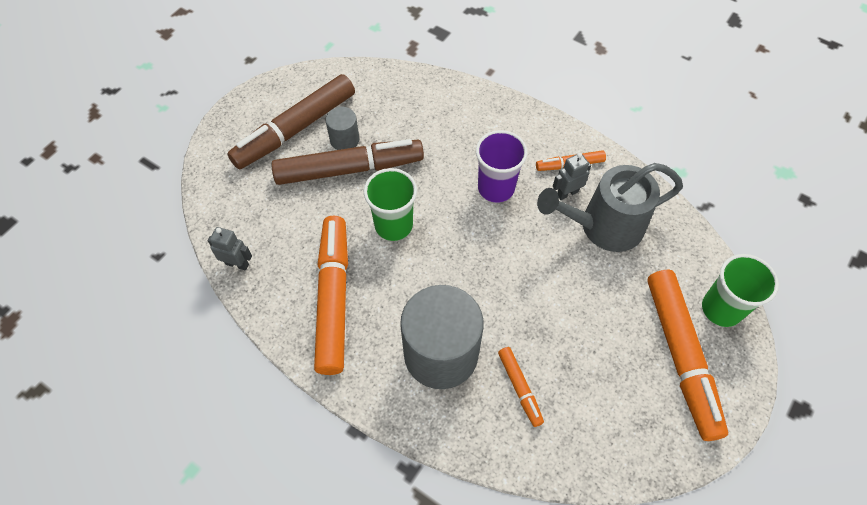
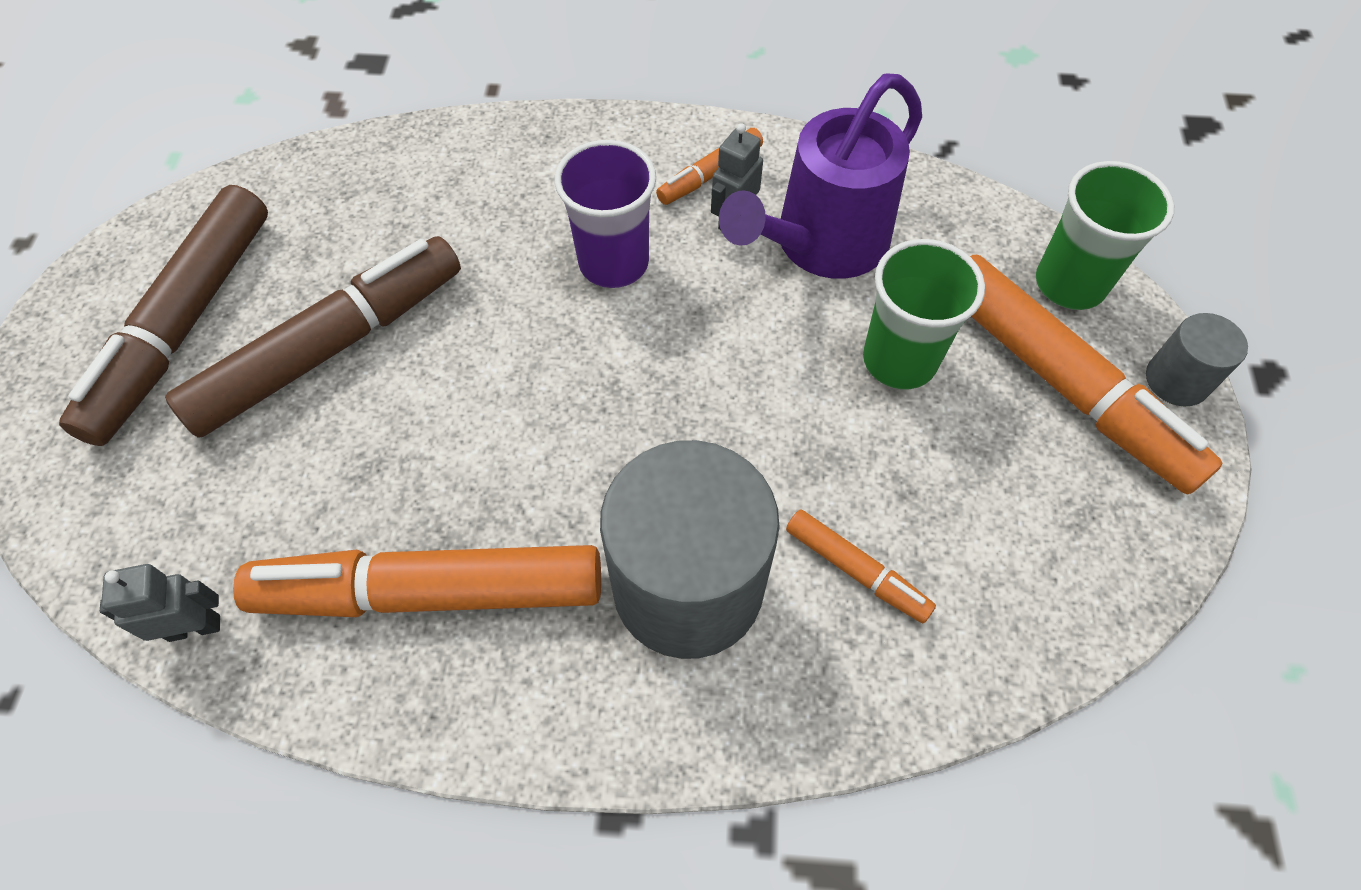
camera: 30 degrees left, 0 degrees up
(333, 298) = (430, 592): orange marker -> orange marker turned 60 degrees counterclockwise
(344, 140) = (293, 302): grey cylinder -> grey cylinder (1176, 380)
(393, 225) = (470, 406): green cup -> green cup (899, 360)
(603, 226) = (821, 245): grey watering can -> purple watering can

